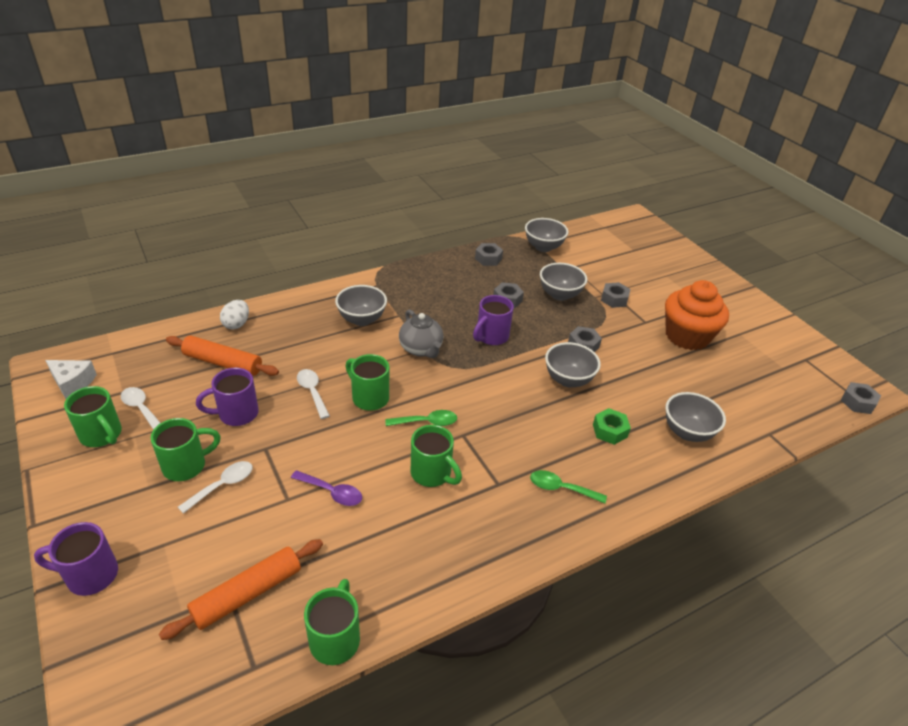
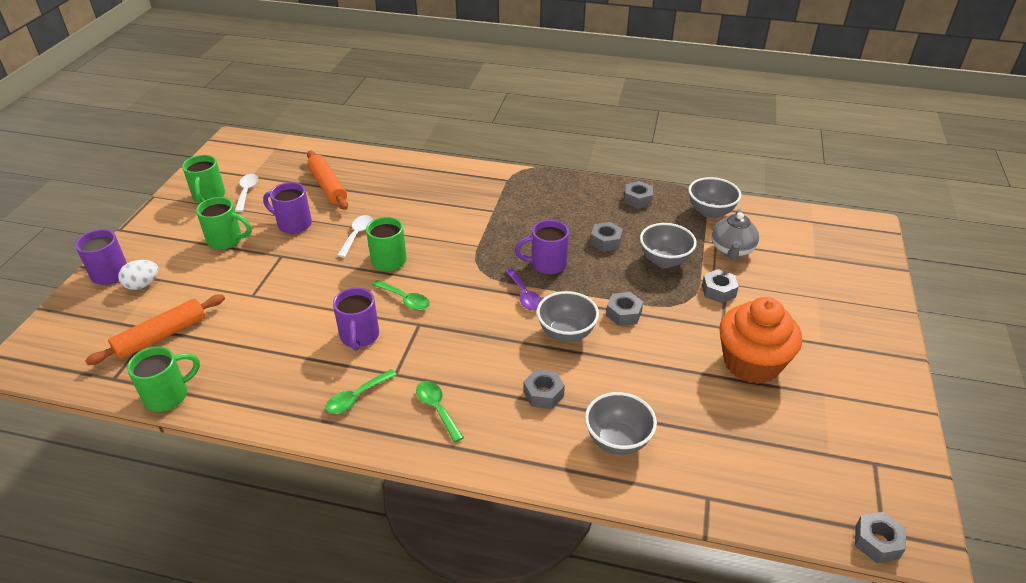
camera: 45 degrees right, 0 degrees up
(73, 383) = (233, 157): white cheese -> none
(222, 485) = (229, 264): white spoon -> none
(236, 324) = (370, 164): white egg -> white egg (142, 285)
(248, 594) = (161, 336): orange rolling pin -> orange rolling pin turned 45 degrees counterclockwise
(332, 492) = (281, 308): purple spoon -> purple spoon (524, 295)
(362, 319) = (460, 201): grey bowl -> none
(421, 349) = (475, 245): grey teapot -> grey teapot (732, 251)
(432, 473) = (359, 337): green mug -> purple mug
(495, 521) = (356, 397): none -> green spoon
(610, 431) = (543, 394): green nut -> grey nut

